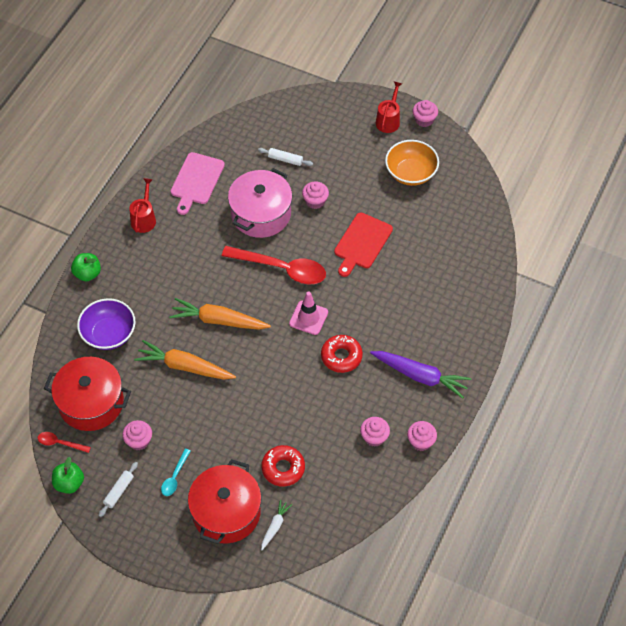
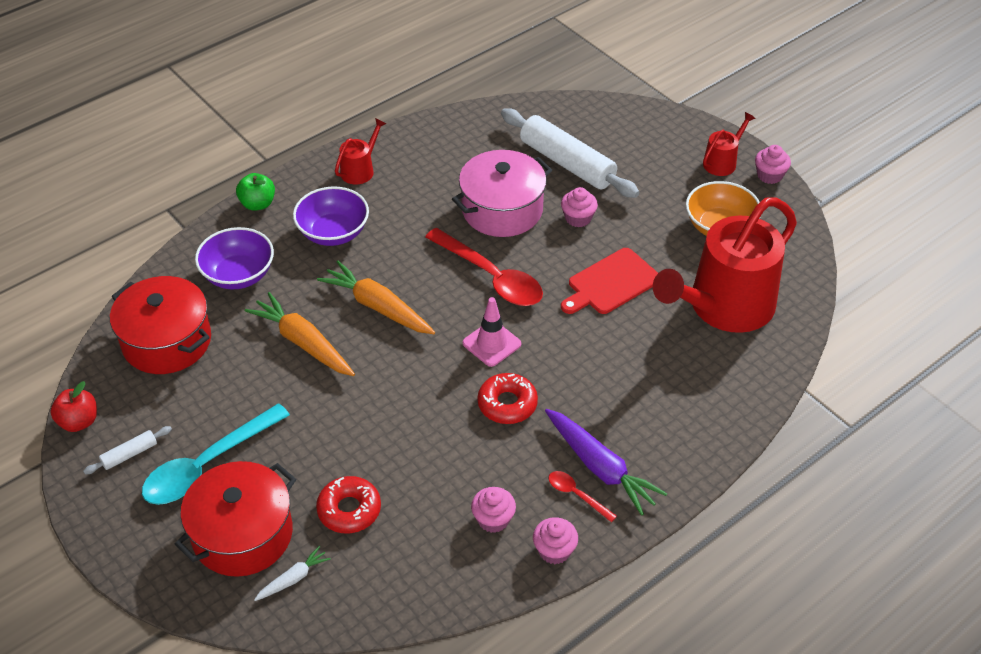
camera: 25 degrees right, 10 degrees down
(60, 443) = (100, 372): red spoon -> red spoon (576, 495)
(69, 483) = (79, 421): green apple -> red apple
(139, 441) = (193, 406): pink cupcake -> none
(155, 276) = (333, 232): none -> purple bowl
(174, 477) = (207, 465): turquoise spoon -> turquoise spoon, size x2.13
(196, 181) = (446, 151): pink cutting board -> none
(285, 159) = (567, 163): white rolling pin -> white rolling pin, size x2.30
(441, 232) = (724, 307): none -> red watering can

